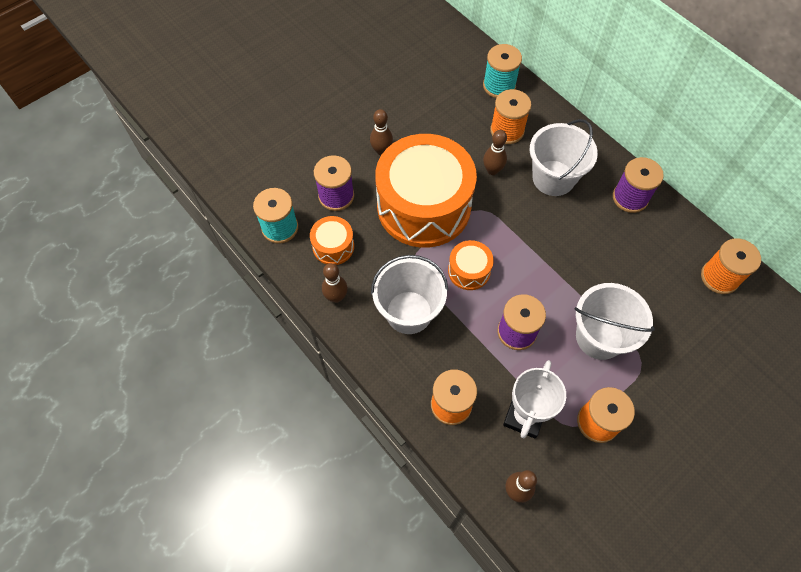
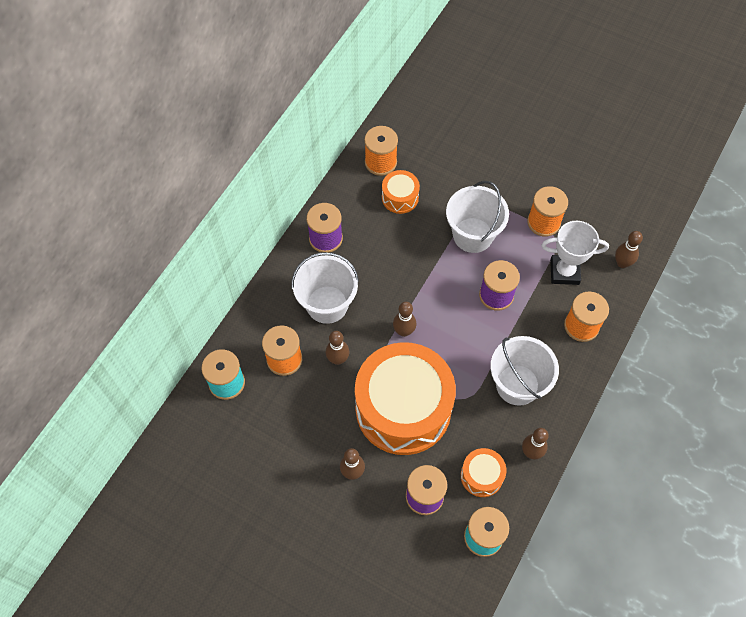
camera: 110 degrees left, 0 degrees up
(469, 271) = (455, 348): orange drum -> orange drum (400, 197)
(503, 232) = (404, 331): none -> brown bowling pin

